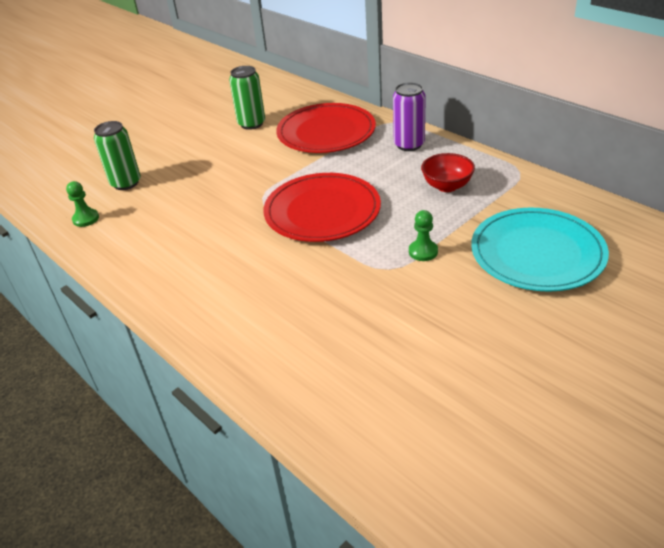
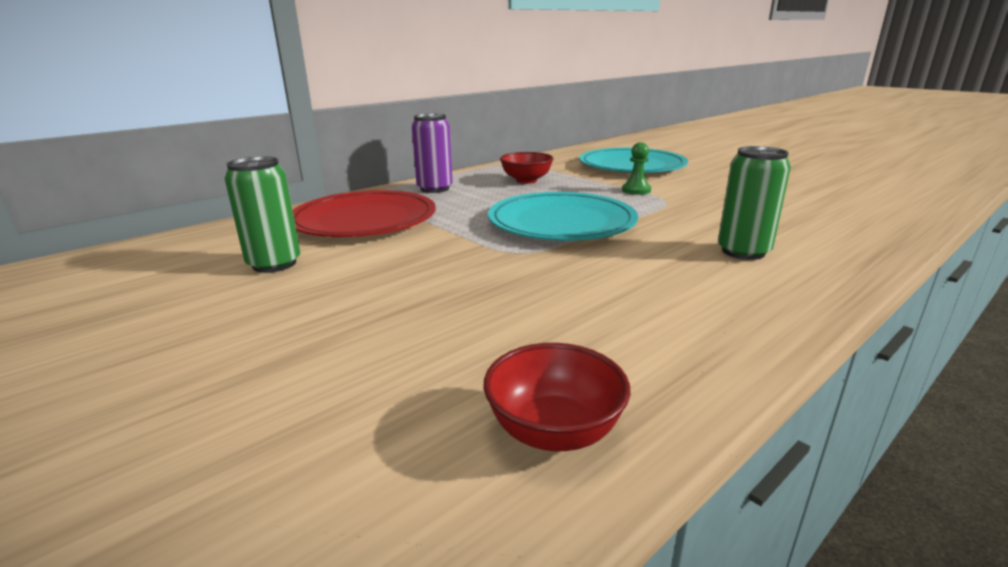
camera: 90 degrees left, 15 degrees down
(86, 219) = (554, 431): green pawn -> red bowl
(126, 183) = (405, 385): green can -> green can (743, 252)
(322, 211) = (561, 222): red plate -> turquoise plate

